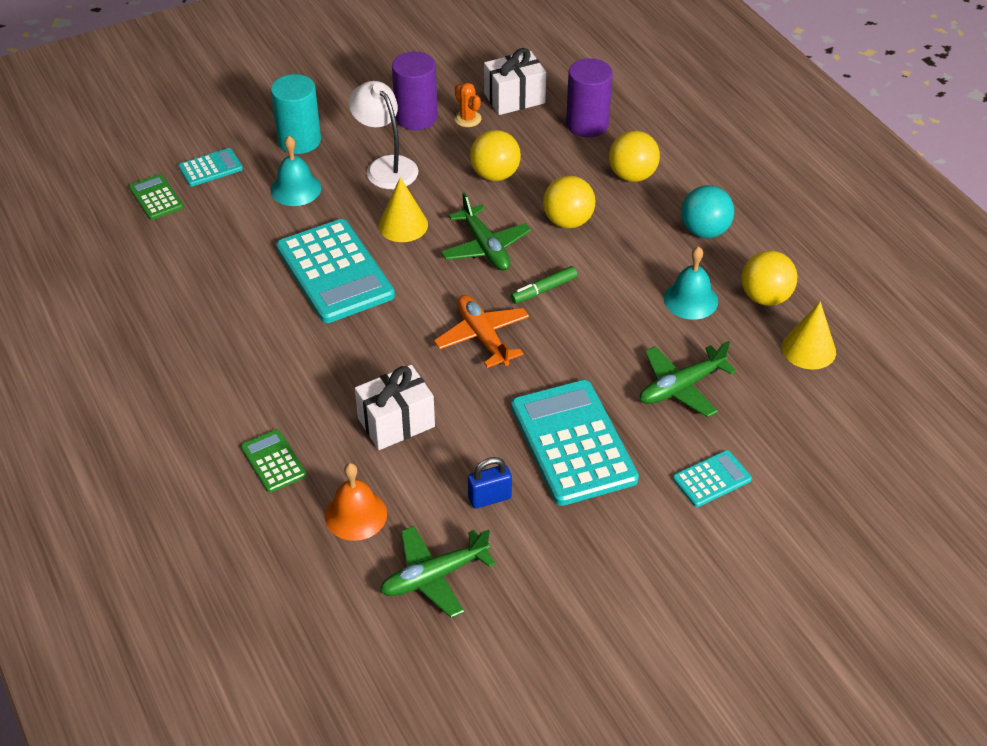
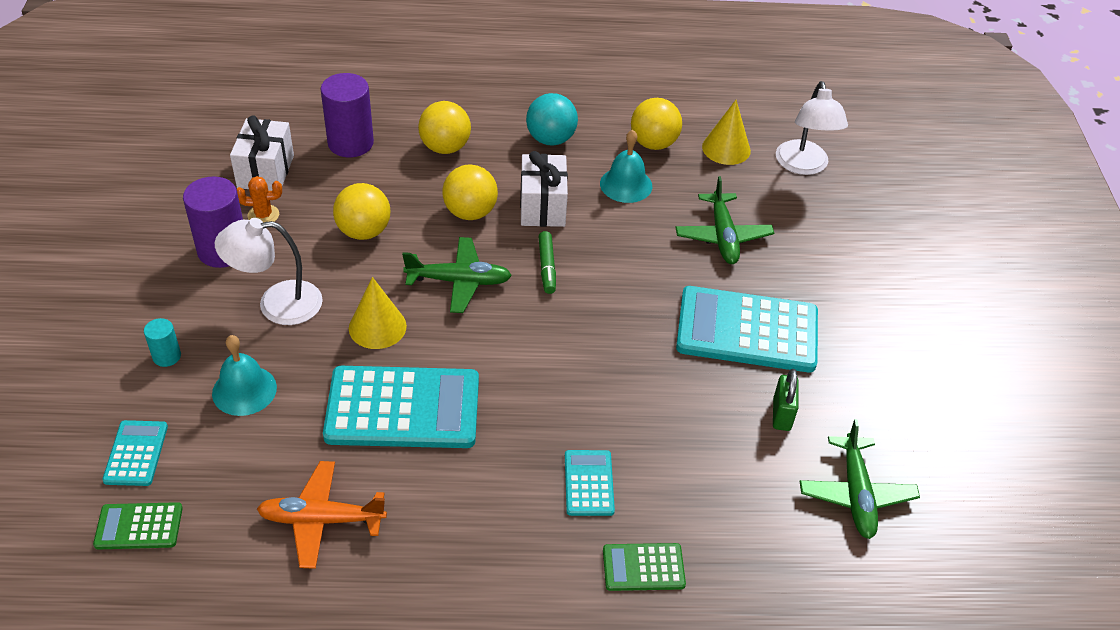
camera: 65 degrees left, 0 degrees up
(299, 141) = (167, 356): turquoise cylinder -> turquoise cylinder, size x0.51
(356, 515) = (752, 525): orange bell -> none
(396, 422) = (649, 444): white gift -> white gift (542, 206)
(482, 337) = (578, 334): orange plane -> orange plane (321, 520)
(489, 498) = (781, 414): blue padlock -> green padlock
(711, 479) = (833, 265): turquoise calculator -> turquoise calculator (588, 483)
(839, 414) = (803, 166): none -> white lamp

